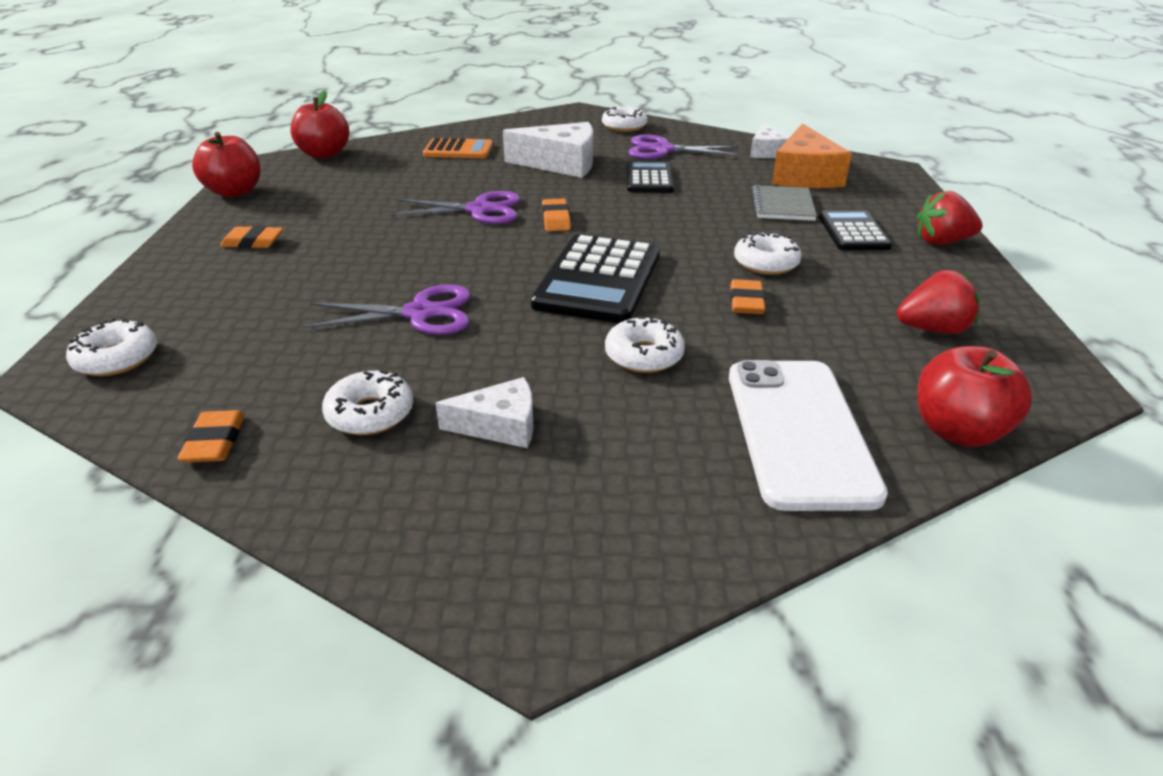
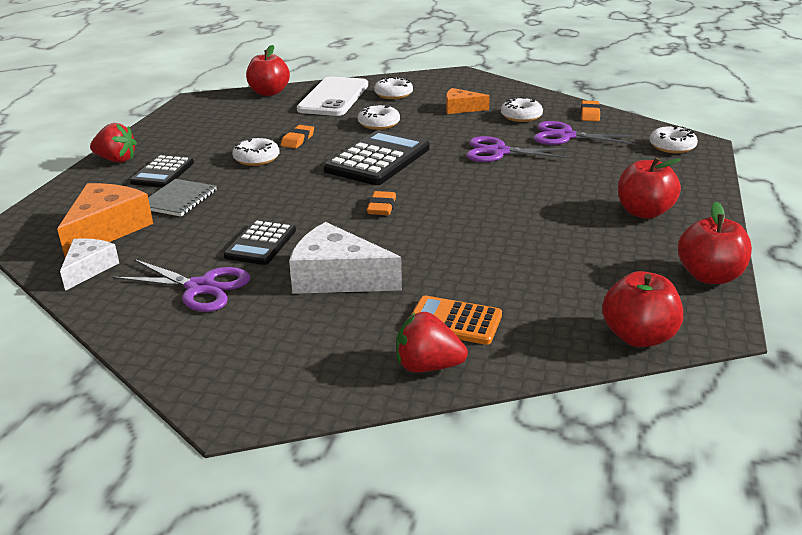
camera: 165 degrees left, 5 degrees down
(253, 242) = (644, 212): orange eraser -> red apple
(479, 210) = (446, 224): purple scissors -> purple scissors (565, 136)
(500, 426) = (461, 108): white cheese -> orange cheese
(624, 126) = (200, 348): white donut -> white donut (393, 94)
(932, 329) = (216, 120): red strawberry -> red strawberry (427, 366)

